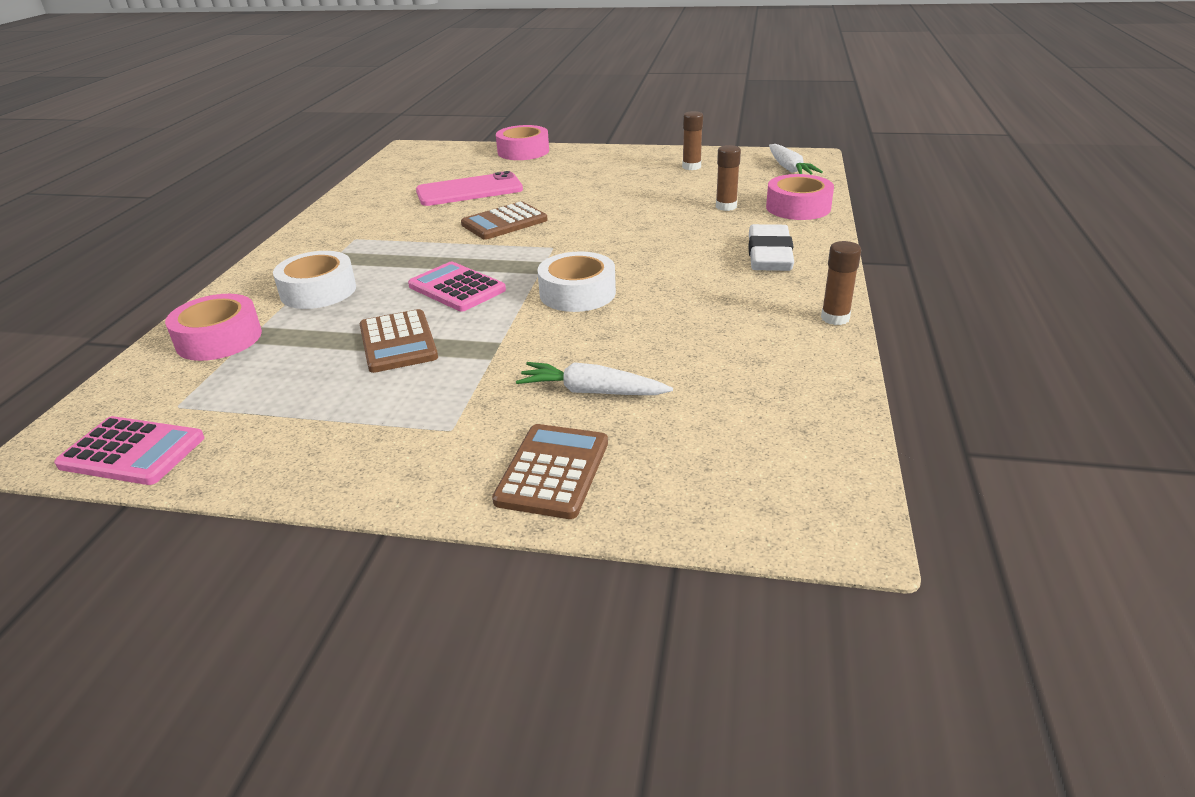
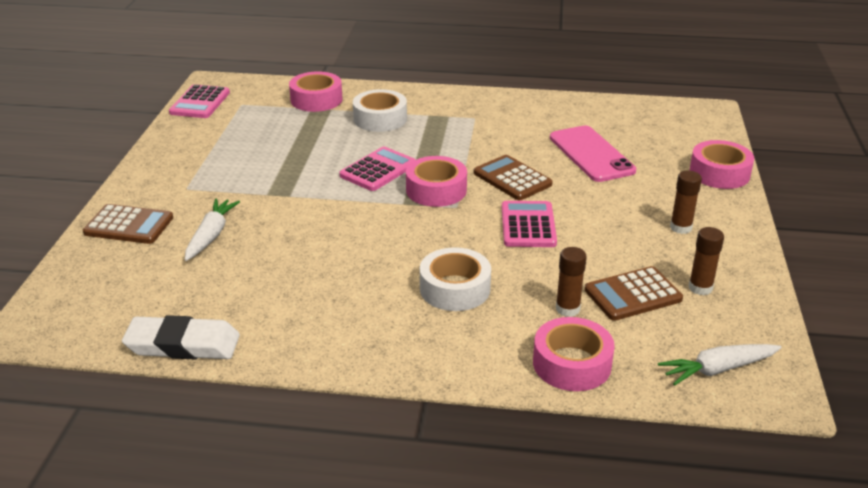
camera: 85 degrees right, 0 degrees up
(398, 342) = (298, 158): brown calculator -> brown calculator (633, 294)
(515, 256) = (436, 190): none -> pink tape
(577, 293) = (362, 223): white tape -> white tape (455, 289)
(594, 217) = (528, 225): none -> pink calculator
(769, 255) = (435, 331): white eraser -> white eraser (183, 344)
(835, 318) = (292, 360): brown glue stick -> brown glue stick (680, 227)

